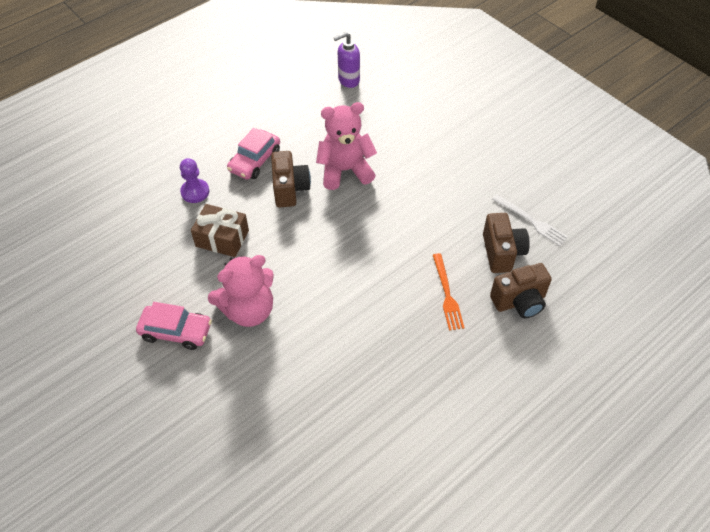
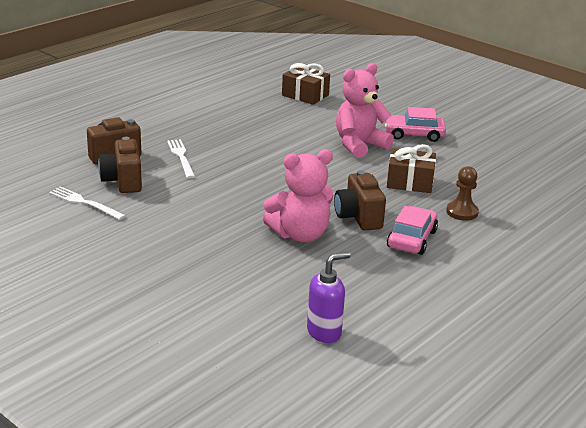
camera: 170 degrees right, 25 degrees down
(195, 192) = (462, 212): purple pawn -> brown pawn
(280, 447) = (305, 95): none -> brown gift
(447, 294) = (181, 157): orange fork -> white fork

